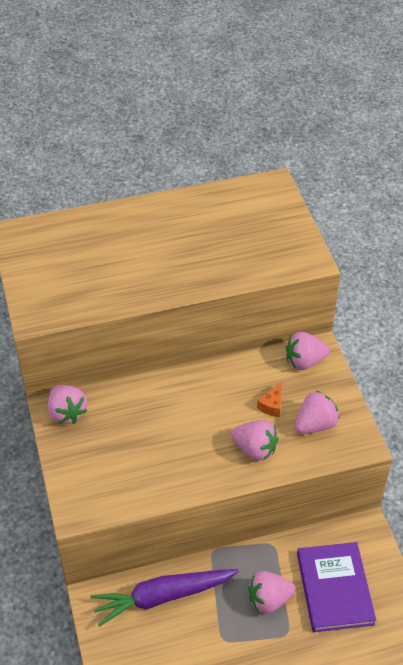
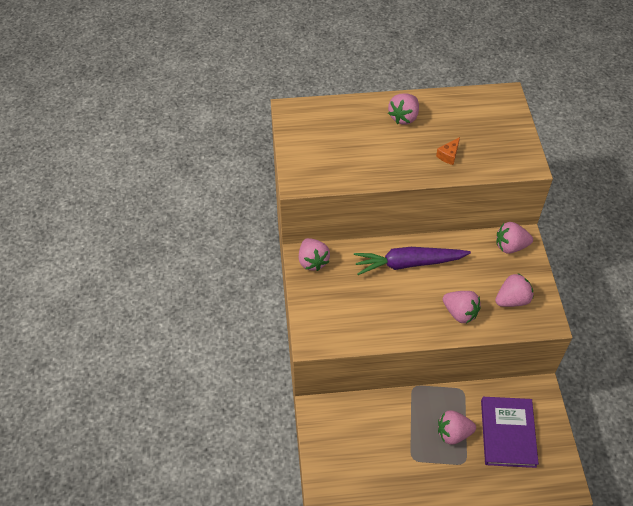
camera: 10 degrees right, 5 degrees up
(155, 224) = (404, 117): none -> pink strawberry
(163, 597) = (369, 417): purple carrot -> purple carrot (408, 263)
(272, 405) = (478, 279): orange cheese -> orange cheese (448, 155)

